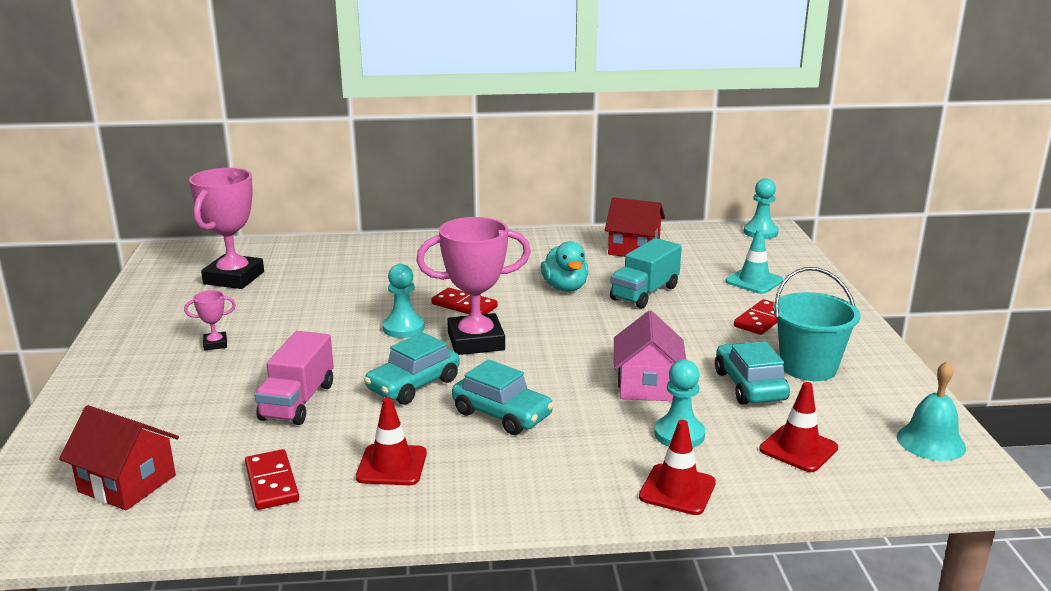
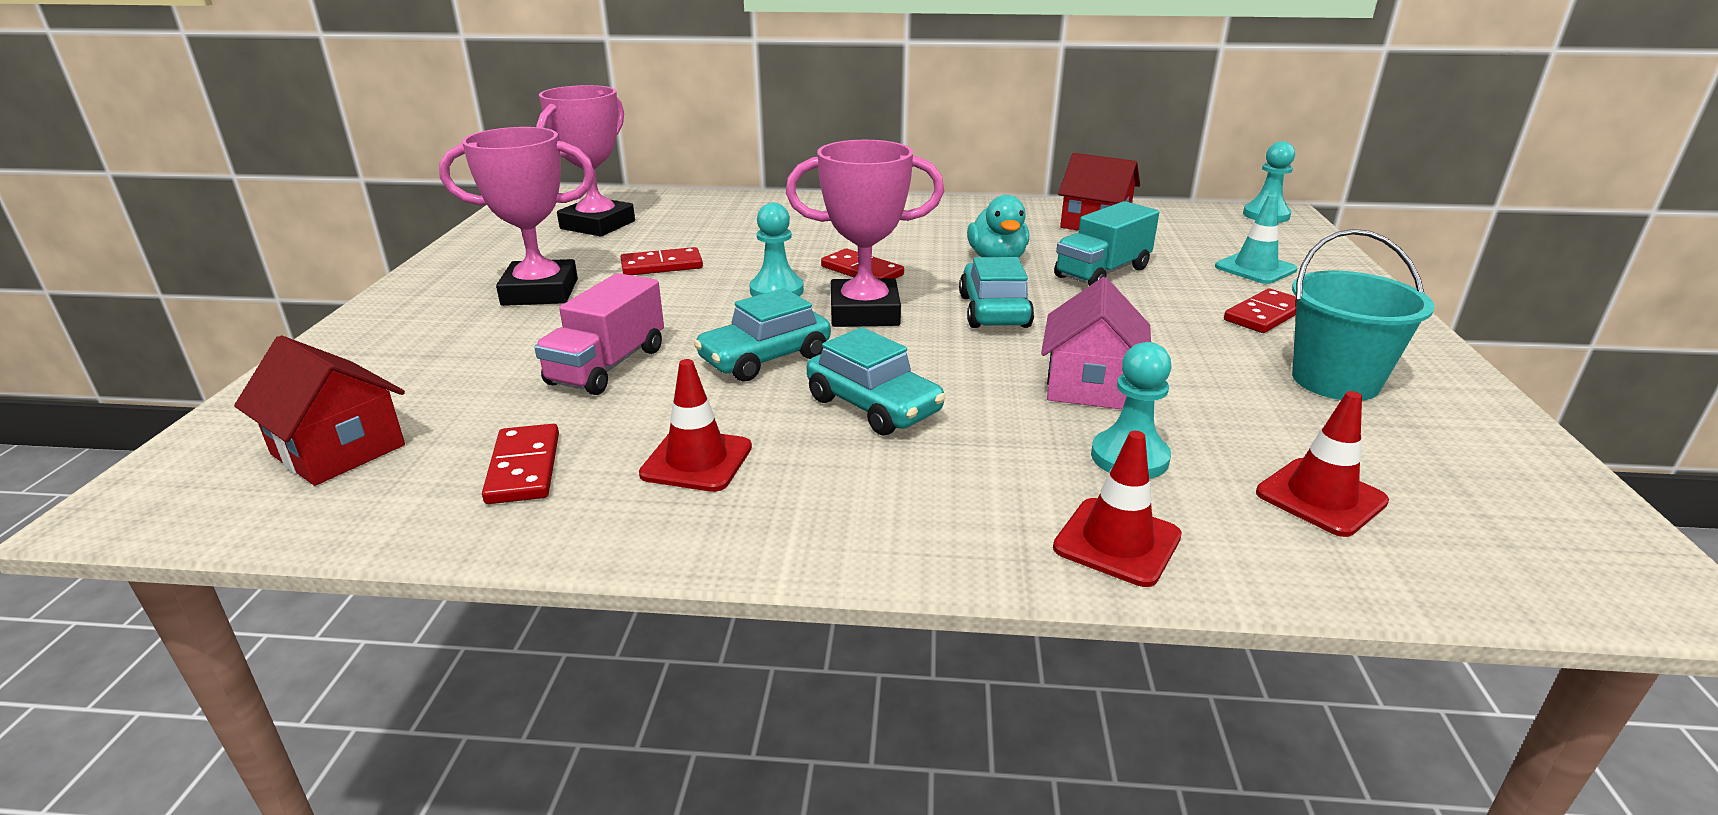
camera: 10 degrees right, 5 degrees up
(215, 344) = (540, 292): pink trophy -> pink trophy, size x2.29
(304, 313) = (662, 266): none -> red domino
(749, 386) = (1244, 399): turquoise car -> turquoise car (994, 311)
(931, 442) = (1549, 508): turquoise bell -> none

